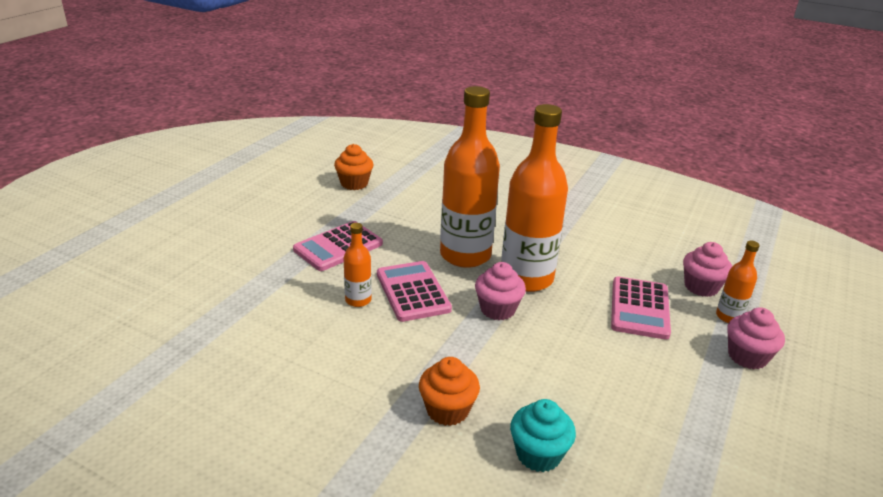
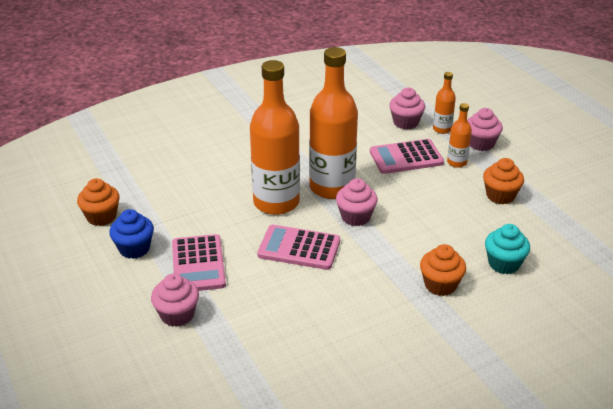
camera: 55 degrees left, 5 degrees up
(265, 261) = (177, 315): none -> pink cupcake
(329, 211) = (134, 249): none -> blue cupcake
(358, 300) = (284, 280): orange bottle -> orange bottle (457, 162)
(639, 308) = (406, 157): pink calculator -> pink calculator turned 120 degrees clockwise
(667, 407) = (500, 196): none -> orange cupcake

